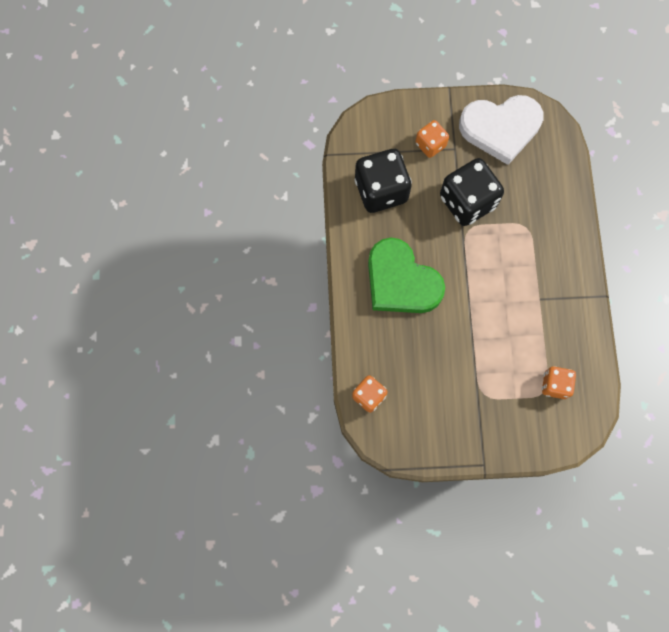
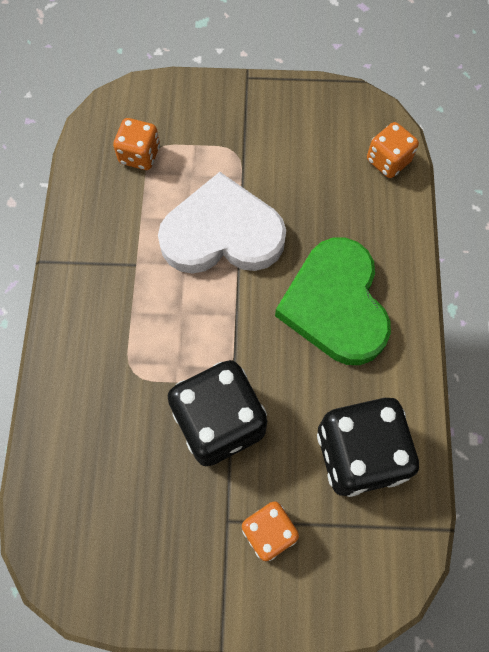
camera: 175 degrees left, 5 degrees down
(401, 281) = (335, 305): green heart -> green heart turned 150 degrees counterclockwise
(500, 128) = (141, 553): white heart -> white heart (222, 233)

